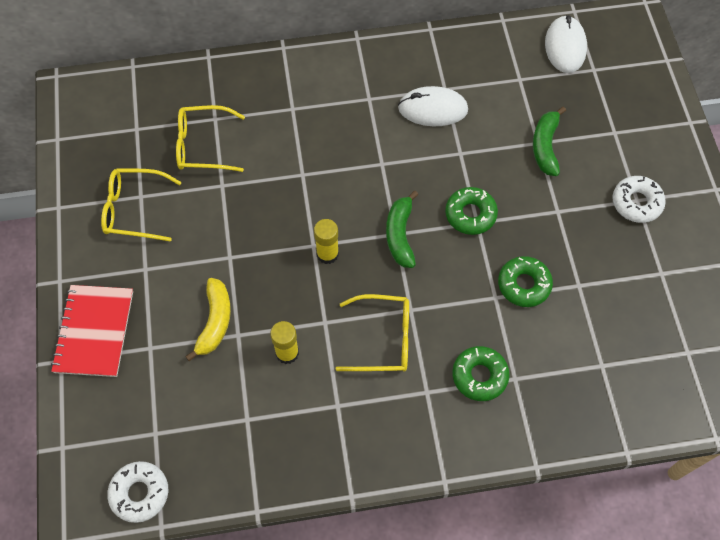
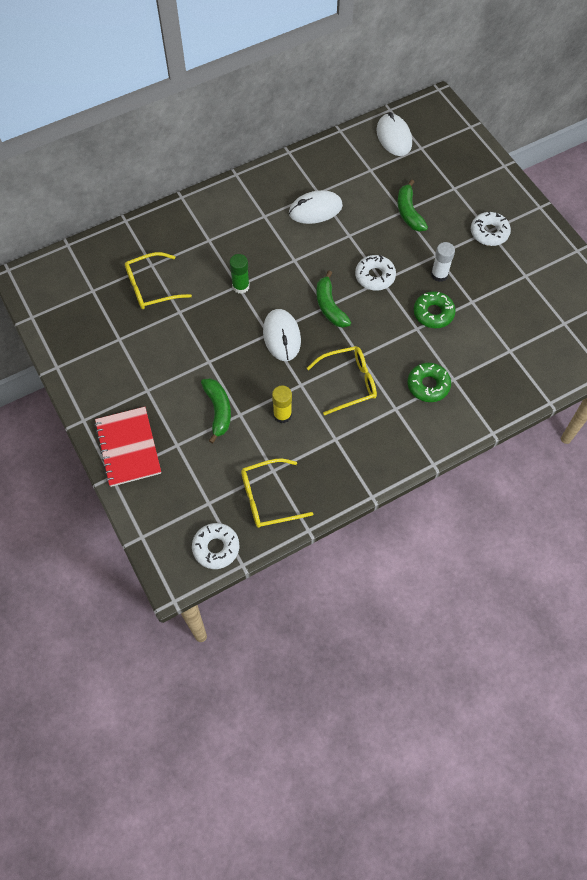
camera: 20 degrees left, 0 degrees up
(134, 209) = (119, 350): yellow glasses -> yellow glasses (268, 498)
(215, 322) = (218, 411): yellow banana -> green banana
(305, 176) = (241, 286): none -> green glue stick
(327, 254) = (282, 336): yellow glue stick -> white mouse
(470, 214) = (375, 276): green donut -> white donut
(551, 237) = (439, 275): none -> white glue stick

